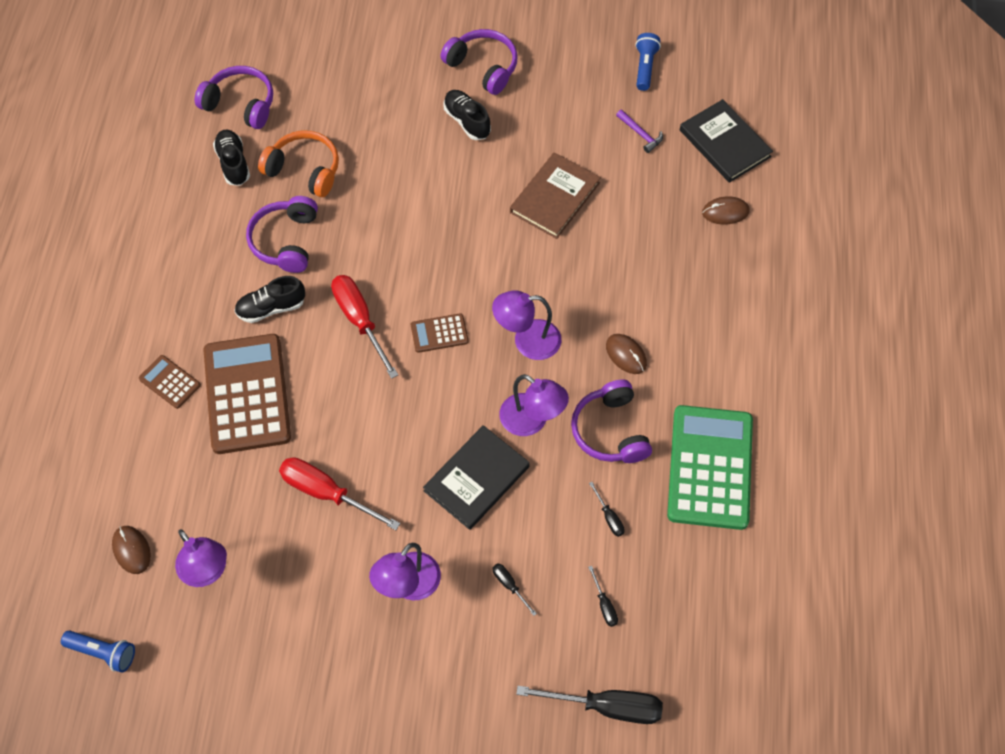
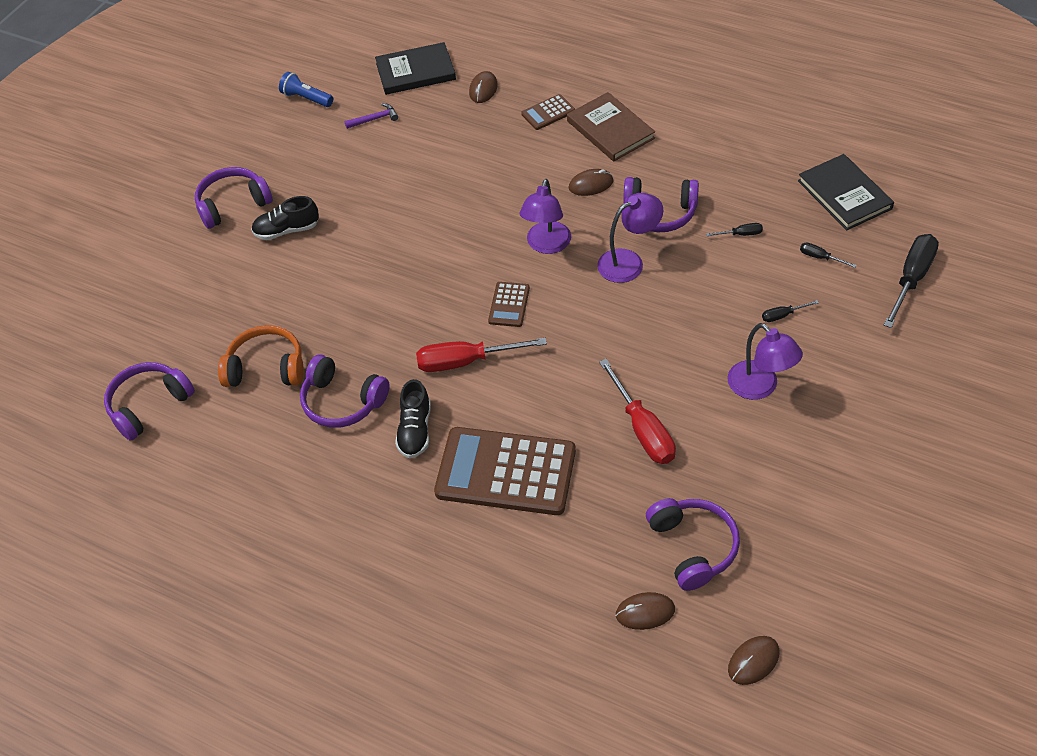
camera: 65 degrees left, 10 degrees down
(103, 652) = (753, 661): blue flashlight -> brown mouse
(169, 382) = (460, 538): brown calculator -> brown calculator (548, 113)
(207, 572) = (692, 547): purple lamp -> purple headphones
(233, 163) = (221, 427): black shoe -> none
(304, 170) = (266, 368): orange headphones -> orange headphones turned 45 degrees clockwise
(326, 493) = (642, 429): red screwdriver -> red screwdriver turned 75 degrees counterclockwise
(477, 479) = (671, 313): black book -> black book (844, 195)
(555, 197) = (407, 190): brown book -> brown book (610, 130)
(604, 605) = (820, 257): black screwdriver -> black screwdriver turned 150 degrees counterclockwise
(709, 467) = (718, 161): green calculator -> none

